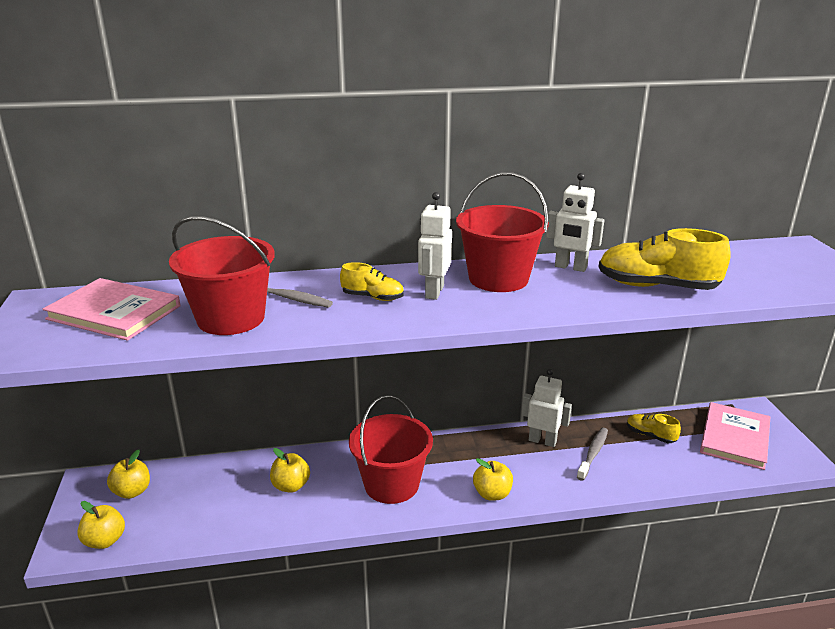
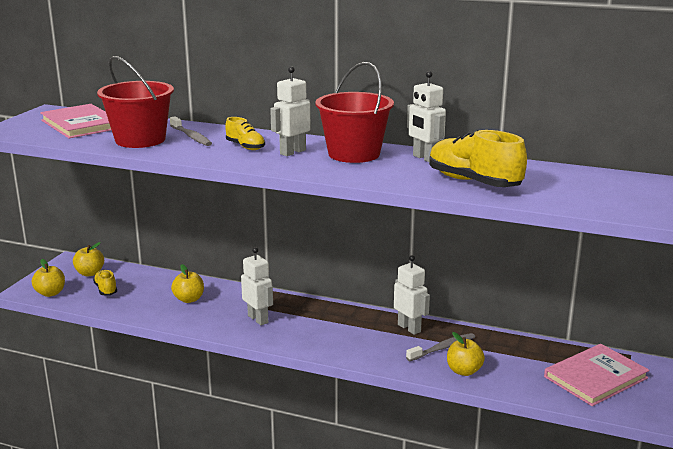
camera: 30 degrees right, 5 degrees down
(391, 484) = (258, 319): red bucket -> white robot
(492, 494) = (325, 347): yellow apple -> yellow apple (464, 371)
(650, 435) = (513, 352): yellow shoe -> yellow shoe (106, 289)

